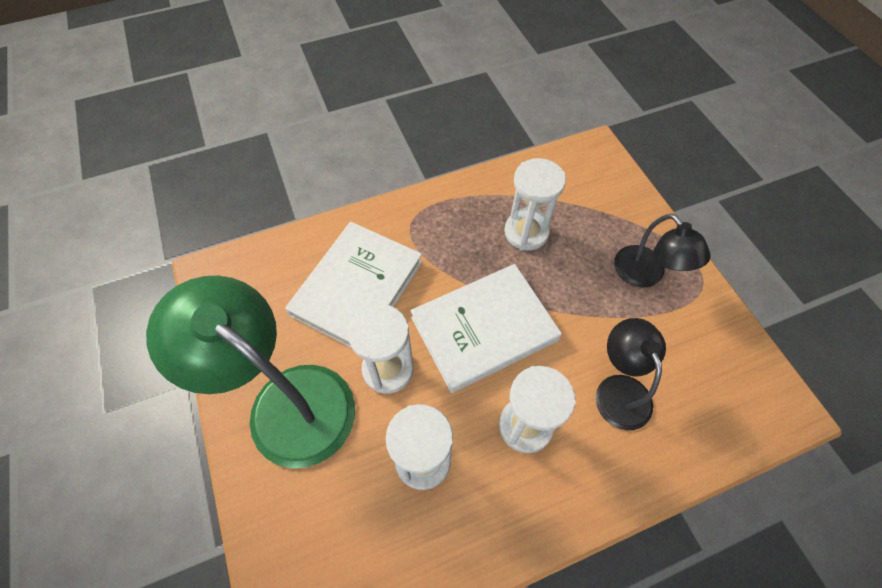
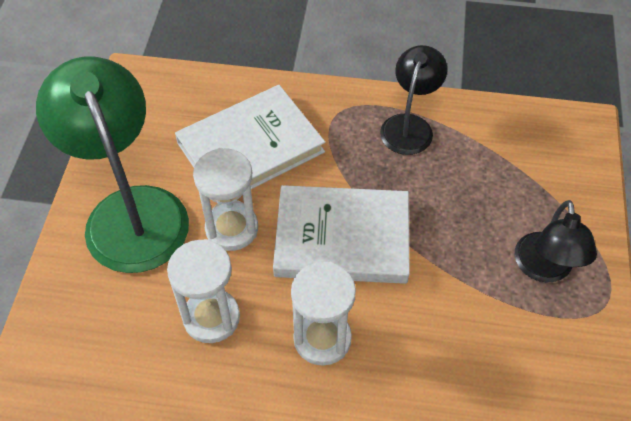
camera: 30 degrees right, 5 degrees down
(526, 232) = (446, 171): white hourglass -> none
(619, 389) = (436, 356): black lamp -> black lamp (409, 125)

